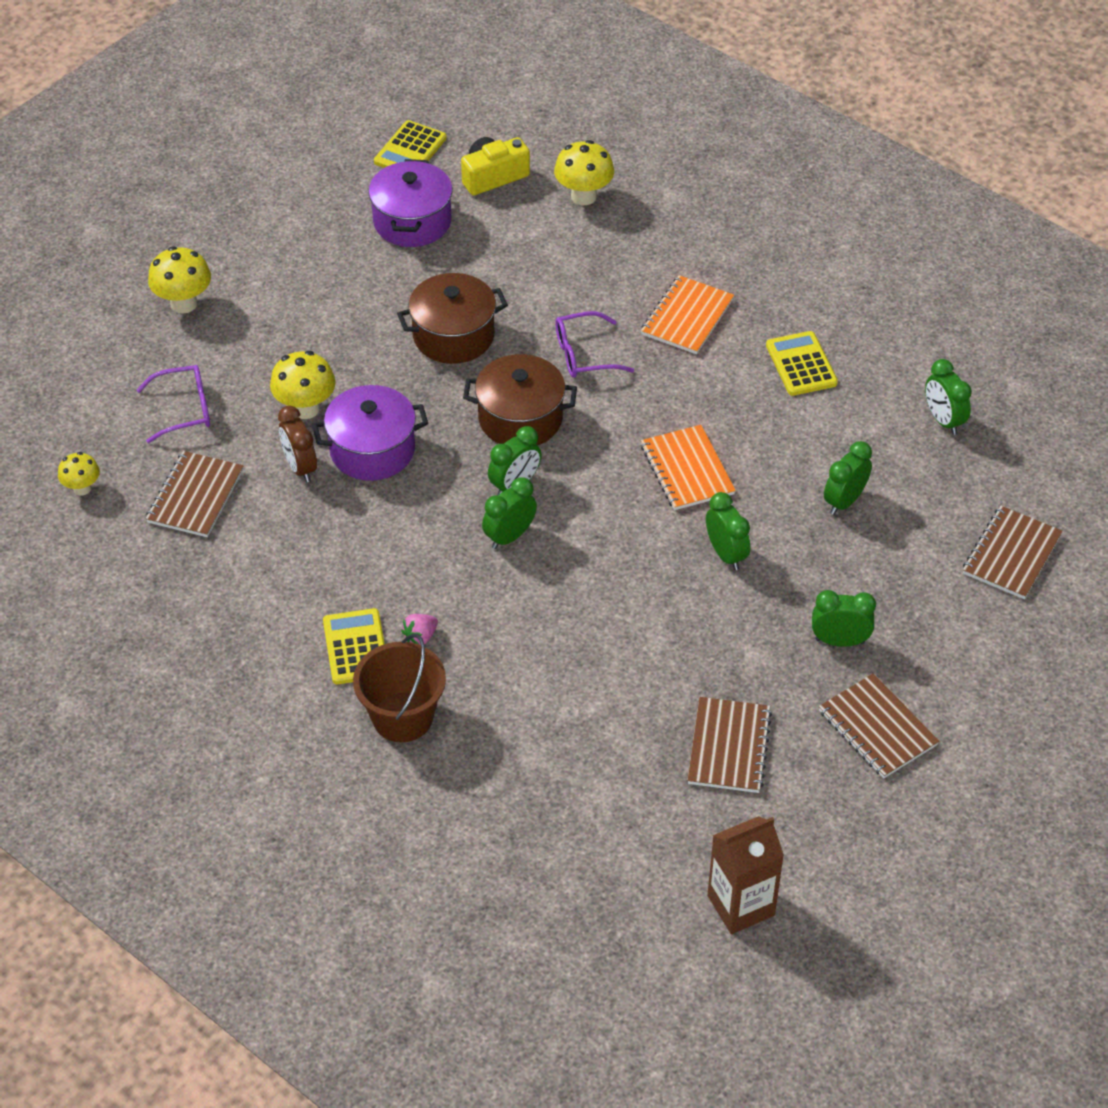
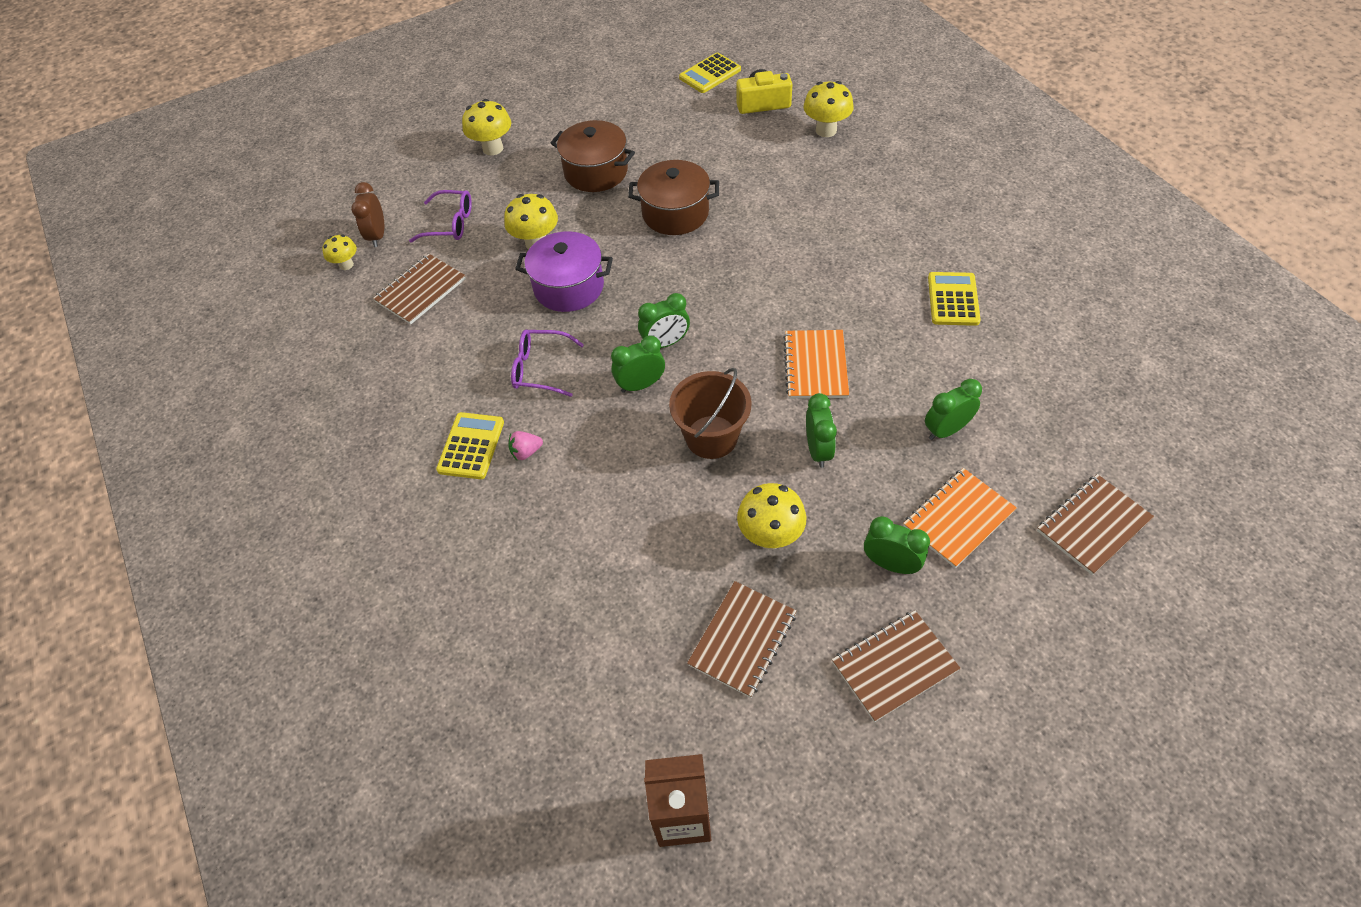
camera: 25 degrees right, 5 degrees up
(300, 467) = (508, 287): brown clock -> brown clock (377, 236)
(402, 717) = (475, 519): brown bucket -> brown bucket (711, 437)
(412, 221) = (686, 123): purple pot -> none
(520, 419) = (696, 289): brown pot -> brown pot (596, 172)
(583, 354) = (771, 250): purple glasses -> purple glasses (540, 369)
(687, 317) = (870, 239): orange notebook -> orange notebook (958, 519)
(714, 648) = (770, 536): none -> yellow mushroom
(877, 728) = (894, 666): brown notebook -> brown notebook turned 75 degrees clockwise
(943, 420) = (1067, 379): green clock -> none

